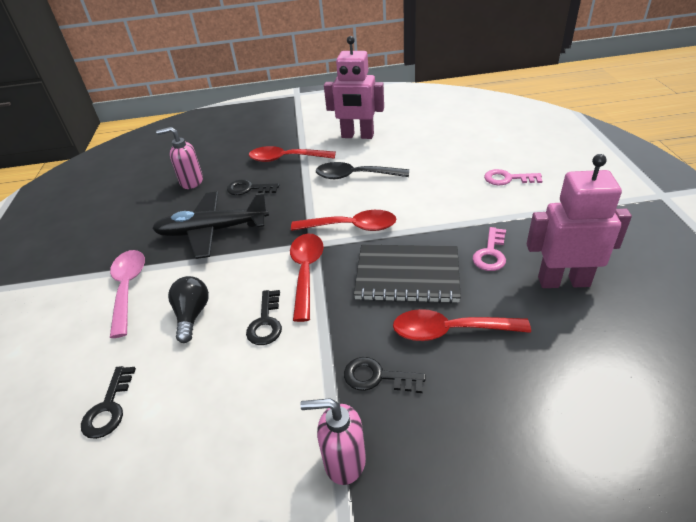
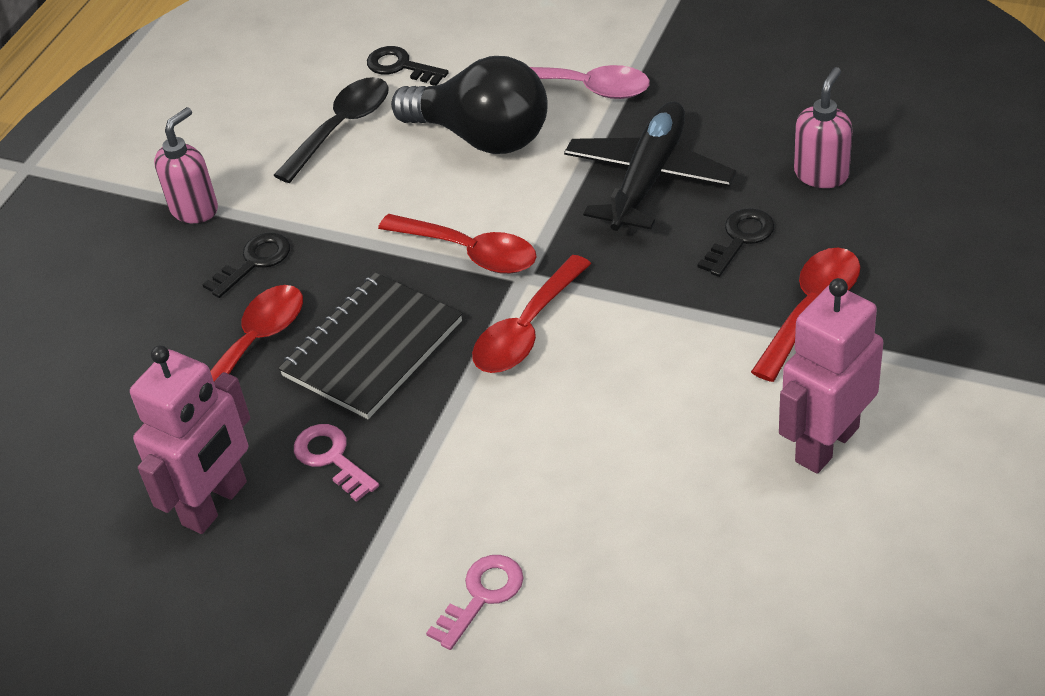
camera: 120 degrees right, 5 degrees up
(192, 315) = (482, 137): black light bulb -> black light bulb, size x1.87
(266, 322) = (413, 195): black key -> none
(355, 176) = (670, 384): black spoon -> black spoon (341, 127)

